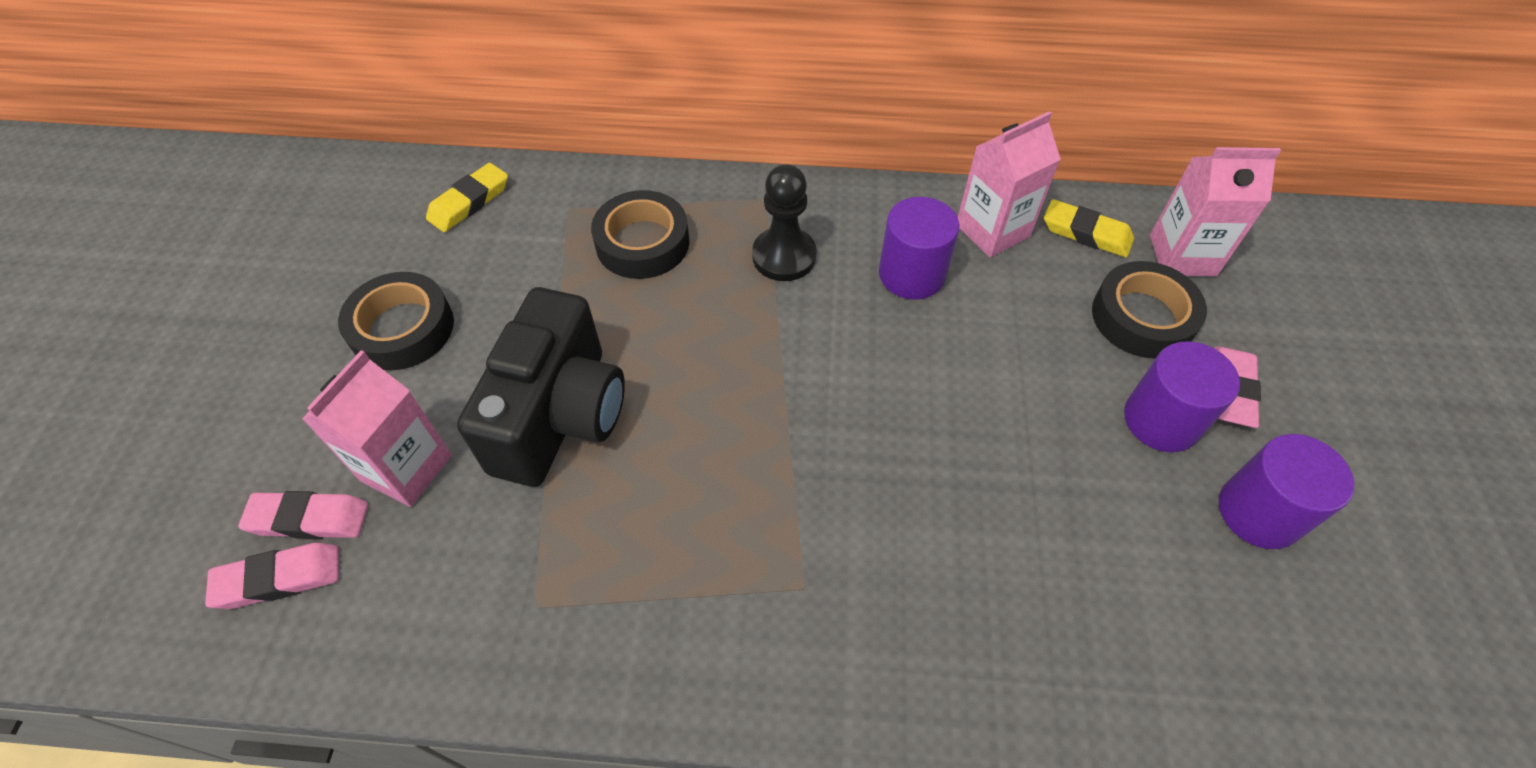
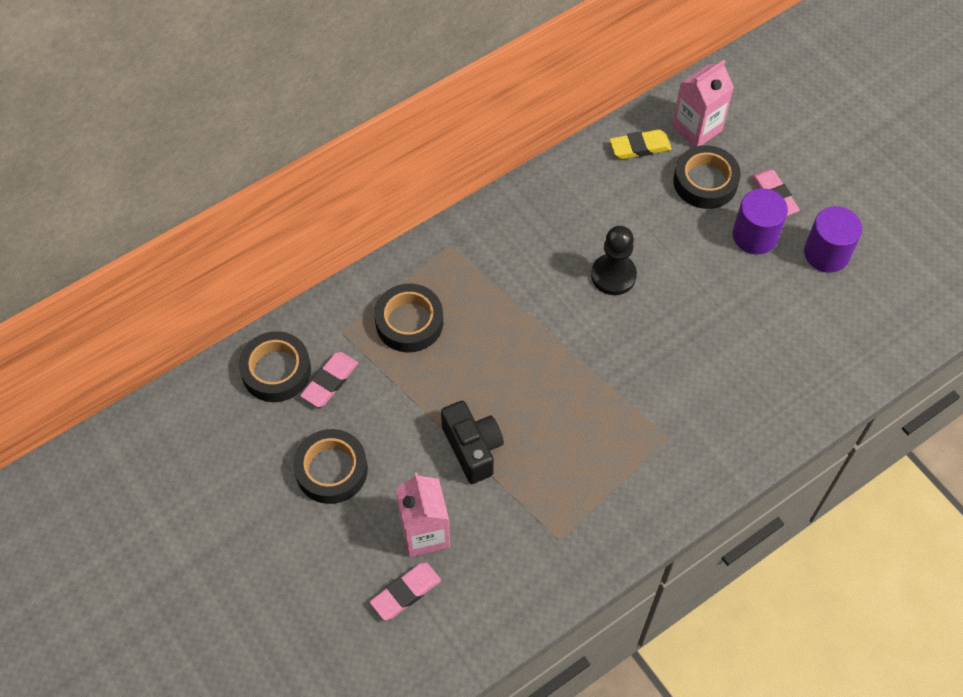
camera: 40 degrees left, 5 degrees up
(279, 579) = (426, 627): pink eraser -> pink eraser (330, 381)
(469, 202) = (276, 371): yellow eraser -> black tape
(560, 416) = (473, 448): black camera -> black camera, size x0.65
(784, 256) = (496, 274): black pawn -> black pawn (613, 275)
(911, 274) = (573, 237): purple cylinder -> none
(992, 230) = (591, 179): pink carton -> none

